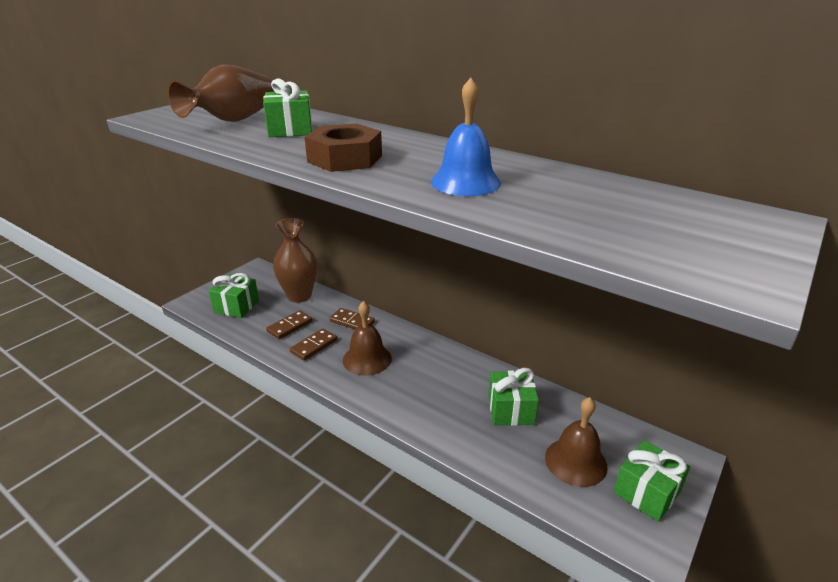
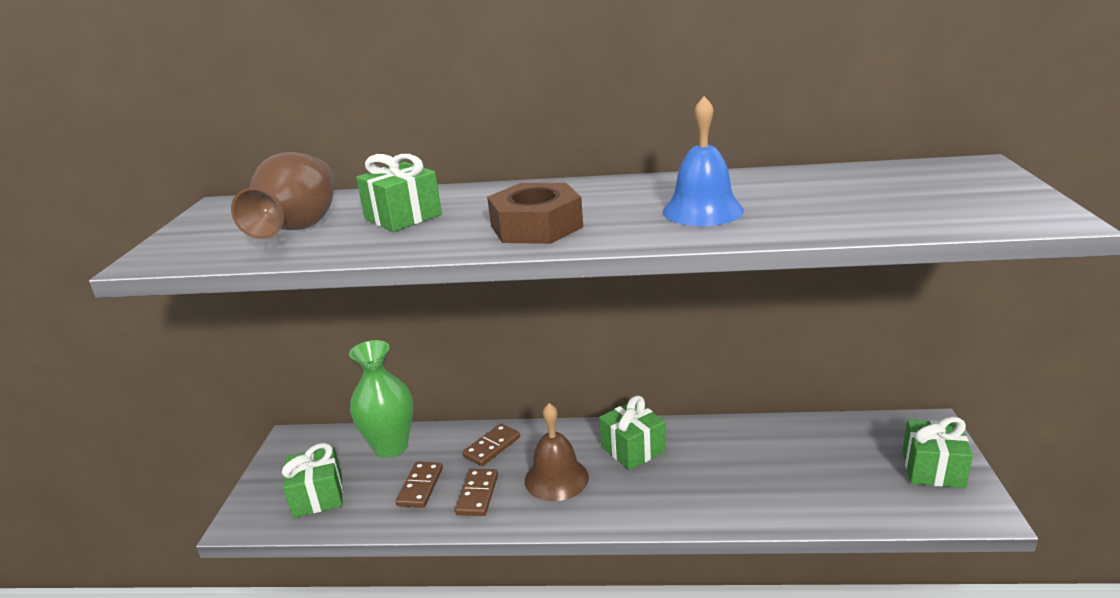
camera: 30 degrees left, 5 degrees down
(299, 296) = (391, 447): brown vase -> green vase
(352, 322) = (492, 447): brown domino -> brown domino turned 45 degrees counterclockwise
(510, 410) = (753, 457): green gift -> green gift (632, 449)
(575, 461) = (855, 473): brown bell -> none

